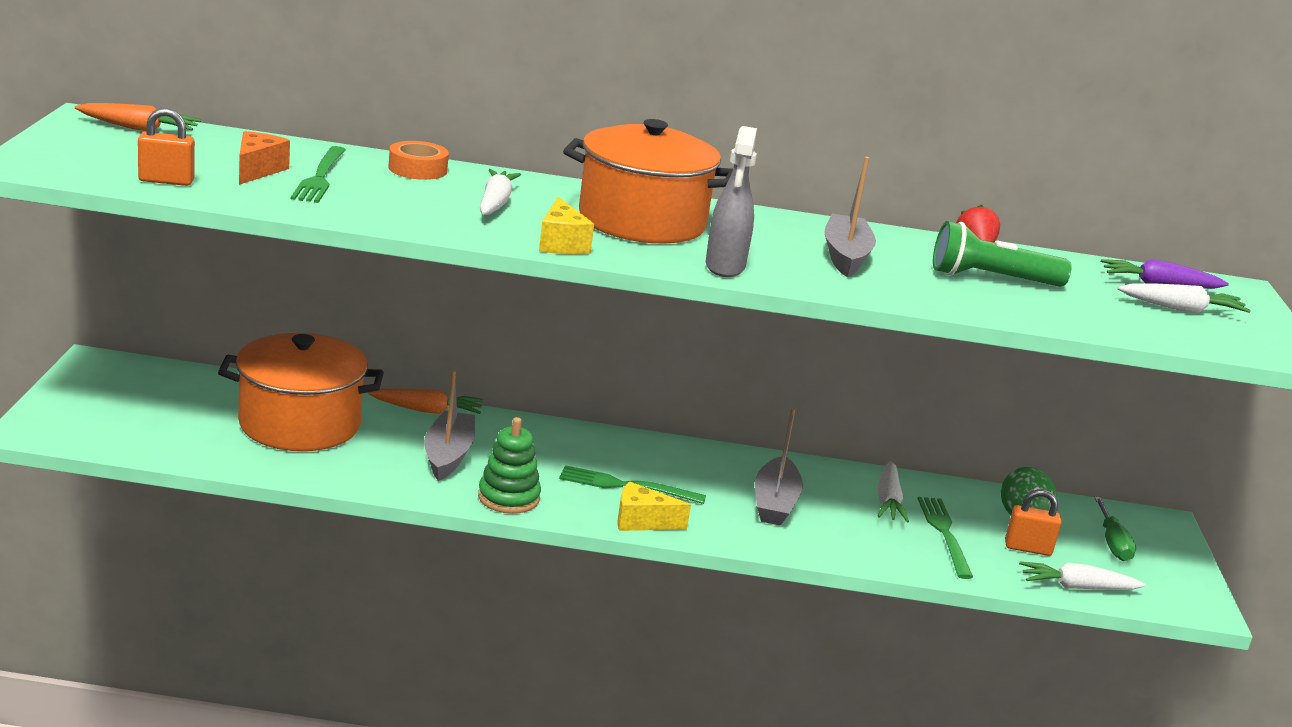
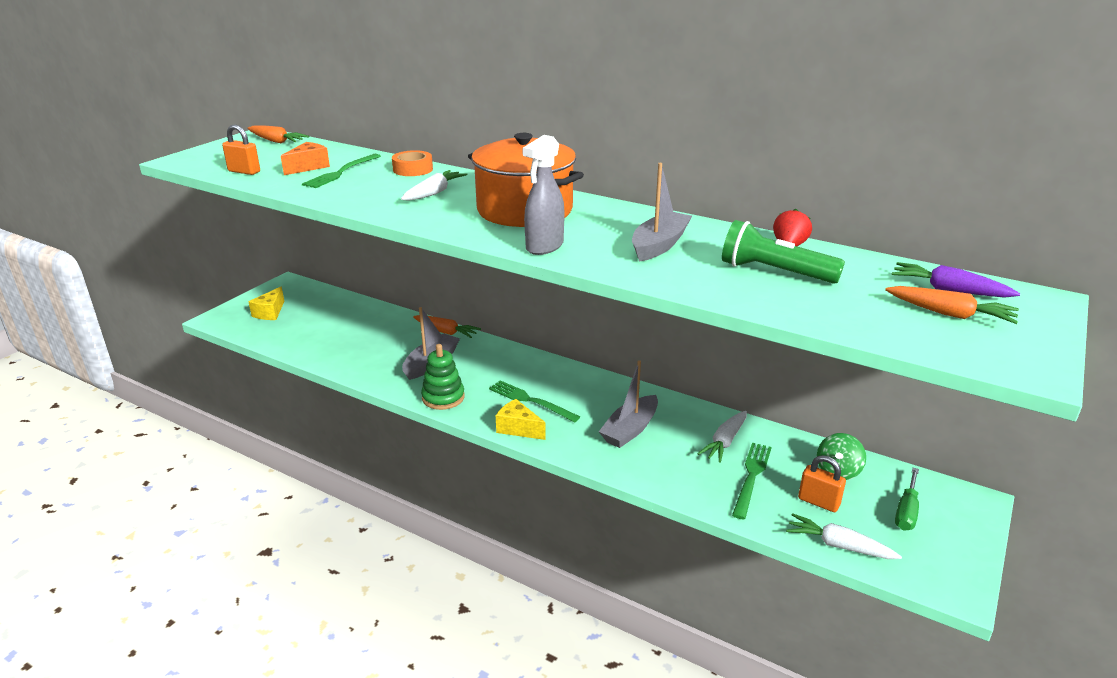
camera: 30 degrees right, 5 degrees up
(300, 424) = (361, 332): orange pot -> none
(561, 244) = (441, 223): yellow cheese -> yellow cheese (270, 312)
(1181, 309) = (949, 314): white carrot -> orange carrot

